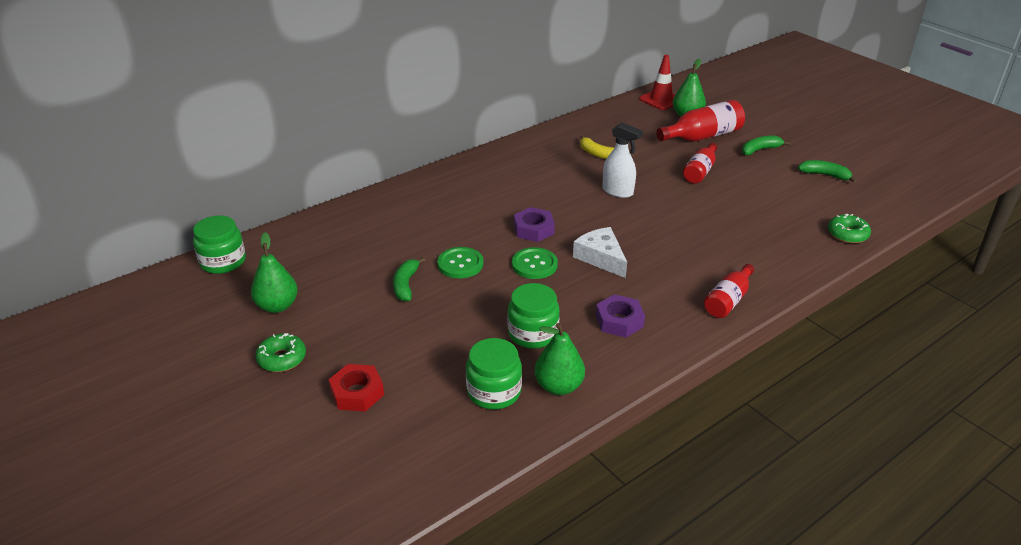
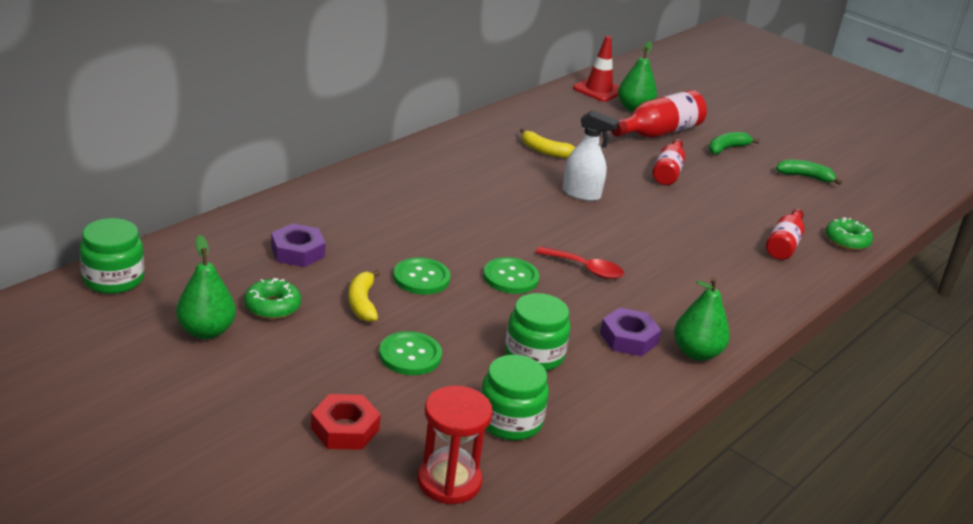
camera: 15 degrees left, 5 degrees down
(282, 358) = (235, 393): green donut -> green donut (272, 306)
(406, 285) = (362, 303): green banana -> yellow banana
(426, 443) = (449, 481): none -> red hourglass
(429, 331) = (410, 355): none -> green button
(533, 229) = (496, 237): purple nut -> purple nut (298, 252)
(558, 386) = (583, 412): green pear -> green pear (696, 353)
(601, 258) = (585, 269): white cheese -> red spoon
(728, 300) = (741, 313): red bottle -> red bottle (784, 244)

